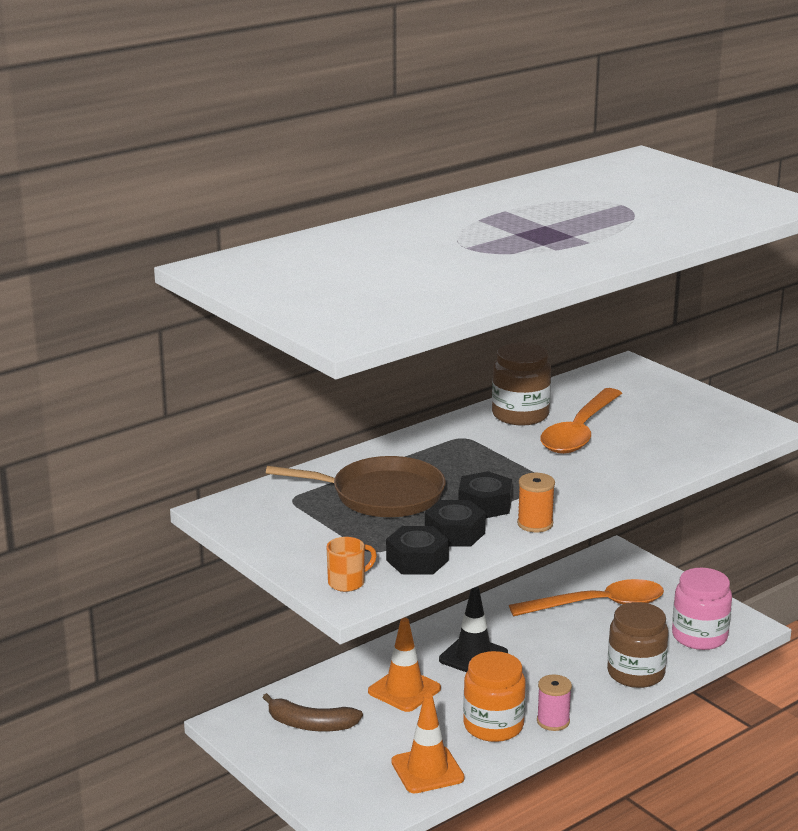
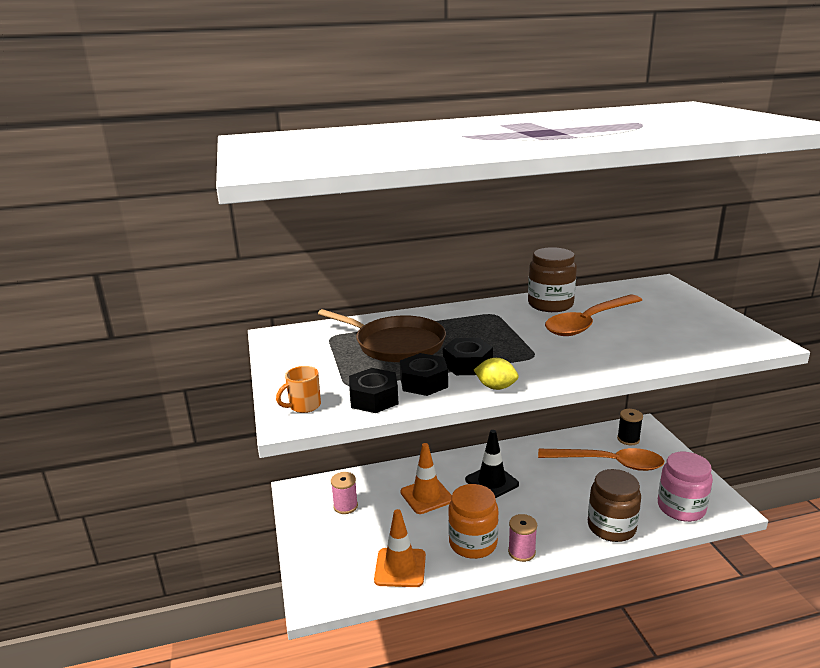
camera: 25 degrees right, 0 degrees up
(310, 724) = (345, 506): brown banana -> pink spool
(348, 582) = (303, 406): orange mug -> orange mug turned 150 degrees clockwise
(535, 524) = (496, 387): orange spool -> yellow lemon
(607, 572) = (628, 439): none -> black spool

